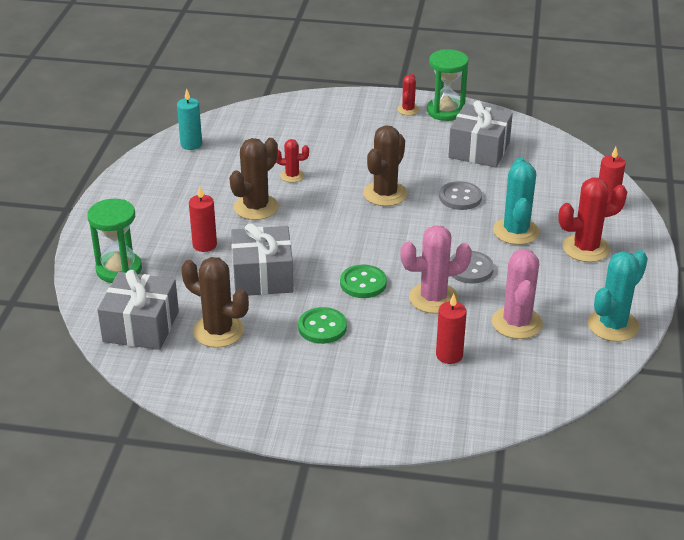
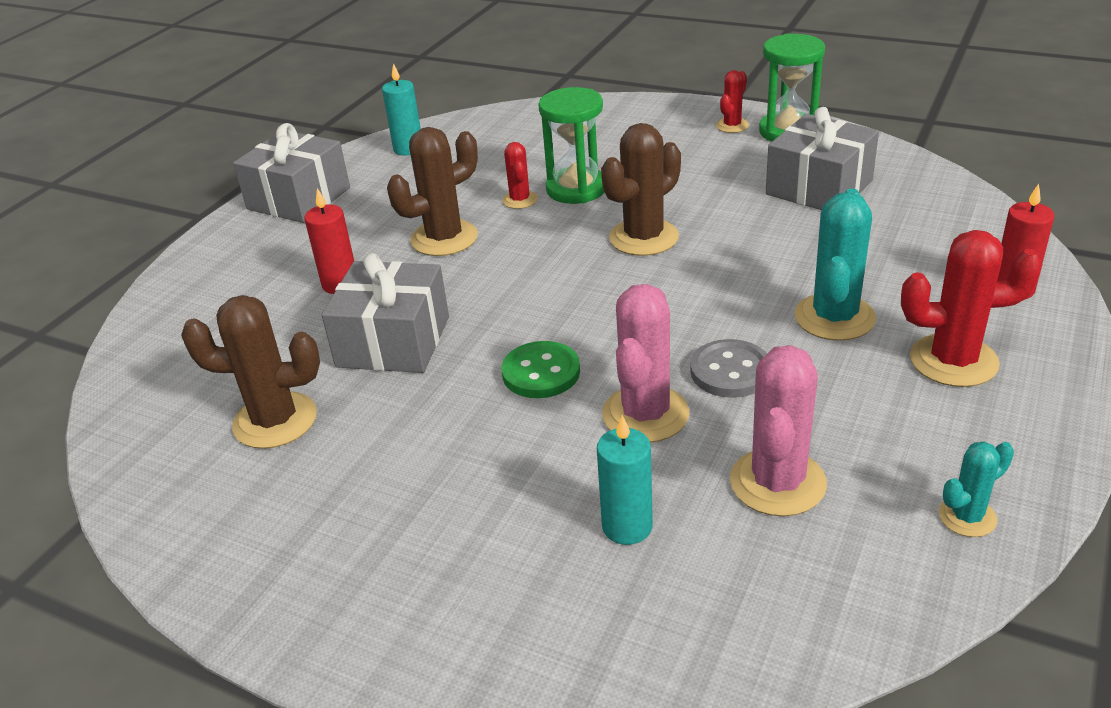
camera: 20 degrees right, 0 degrees up
(119, 269) = (202, 306): green hourglass -> green hourglass (576, 189)
(141, 326) = (171, 396): grey gift -> grey gift (299, 198)
(218, 331) = (275, 421): brown cactus -> brown cactus turned 45 degrees counterclockwise
(292, 176) = (520, 200): red cactus -> red cactus turned 60 degrees clockwise
(322, 327) = (437, 439): green button -> none
(433, 298) = (645, 414): pink cactus -> pink cactus turned 75 degrees counterclockwise
(449, 355) = (627, 526): red candle -> turquoise candle
(460, 197) = (760, 254): grey button -> none
(613, 325) = (967, 517): turquoise cactus -> turquoise cactus, size x0.55

